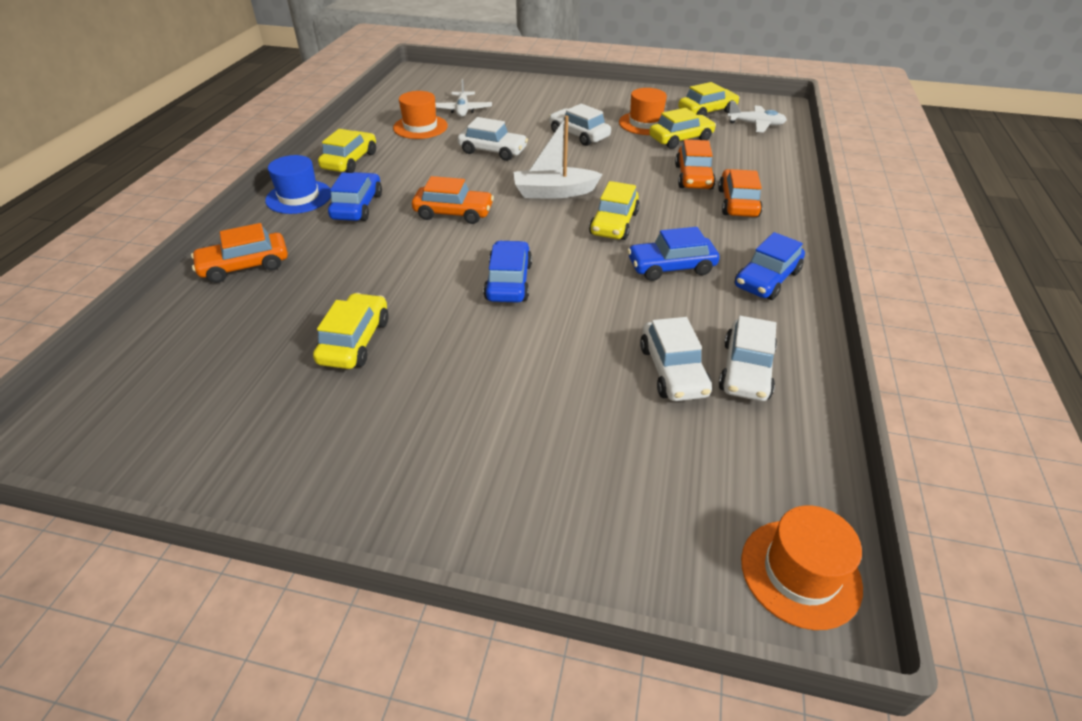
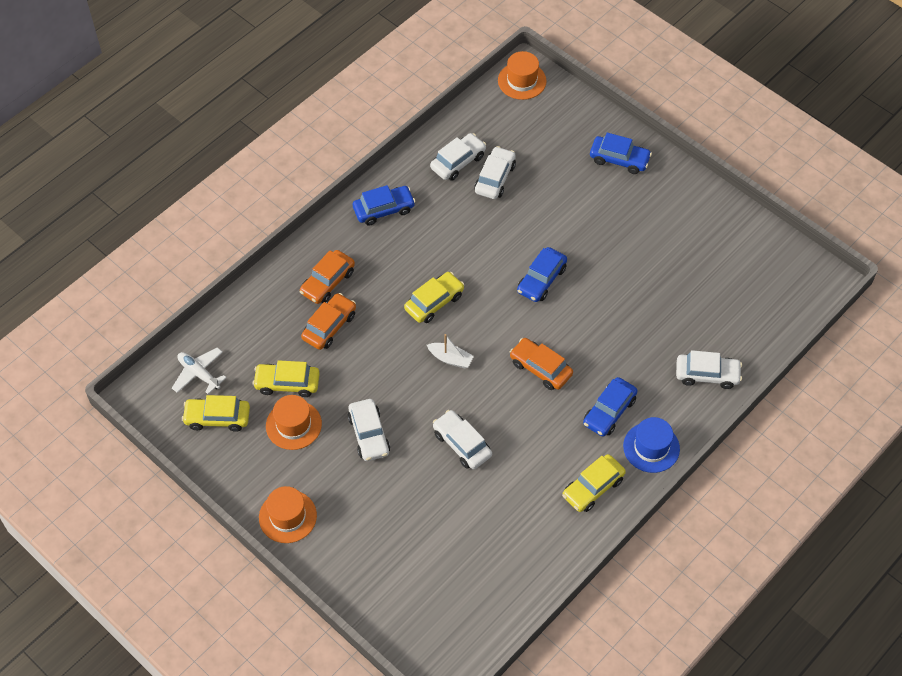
camera: 150 degrees left, 15 degrees up
(245, 266) = (707, 375): orange car -> white car
(355, 341) = (653, 274): yellow car -> none
(420, 127) = (505, 523): orange hat -> orange hat (287, 516)
(462, 110) = (446, 539): white plane -> none
(554, 192) = (450, 359): white boat -> white boat, size x0.64
(671, 267) = (432, 245): blue car -> blue car (619, 159)

